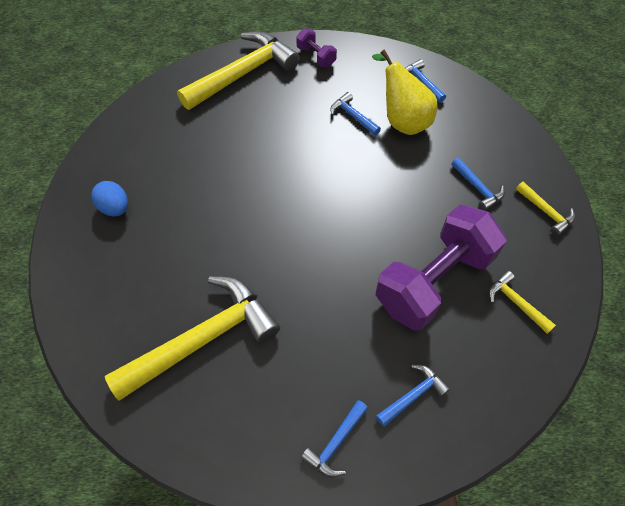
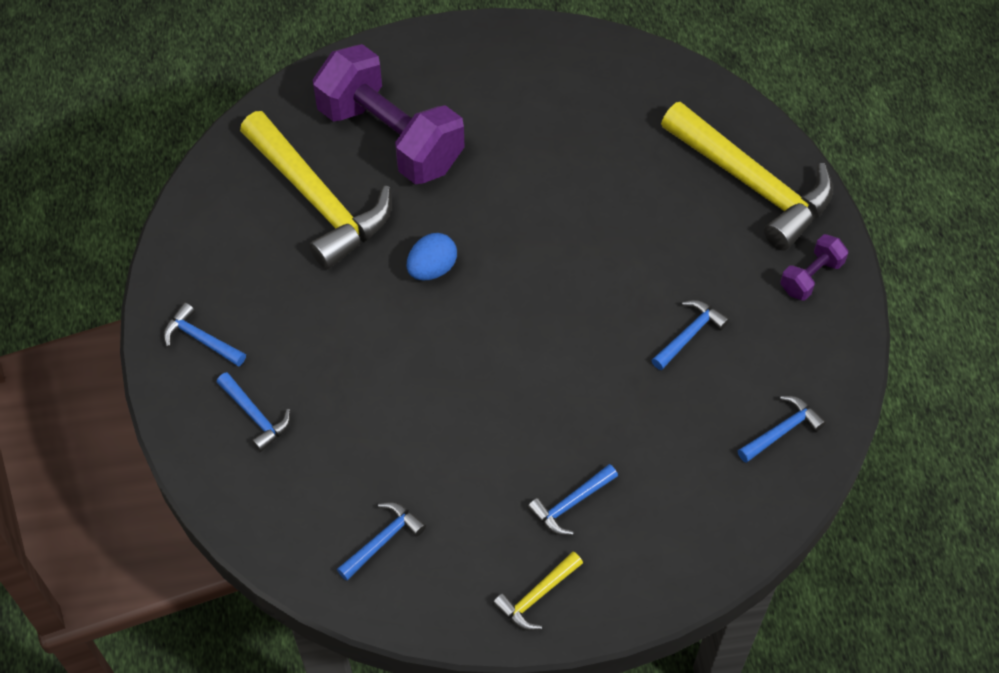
camera: 85 degrees right, 0 degrees up
(115, 208) = (489, 81): blue egg -> blue egg (432, 268)
(402, 120) = (691, 402): yellow pear -> none
(433, 281) = (409, 441): purple dumbbell -> purple dumbbell (390, 137)
(516, 302) = (383, 540): yellow hammer -> blue hammer

